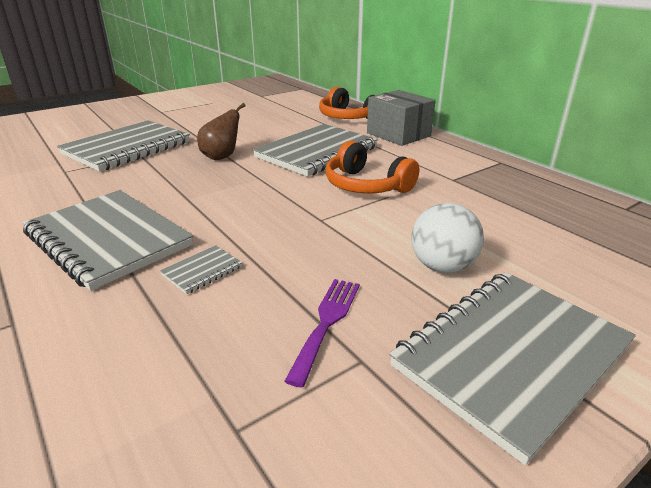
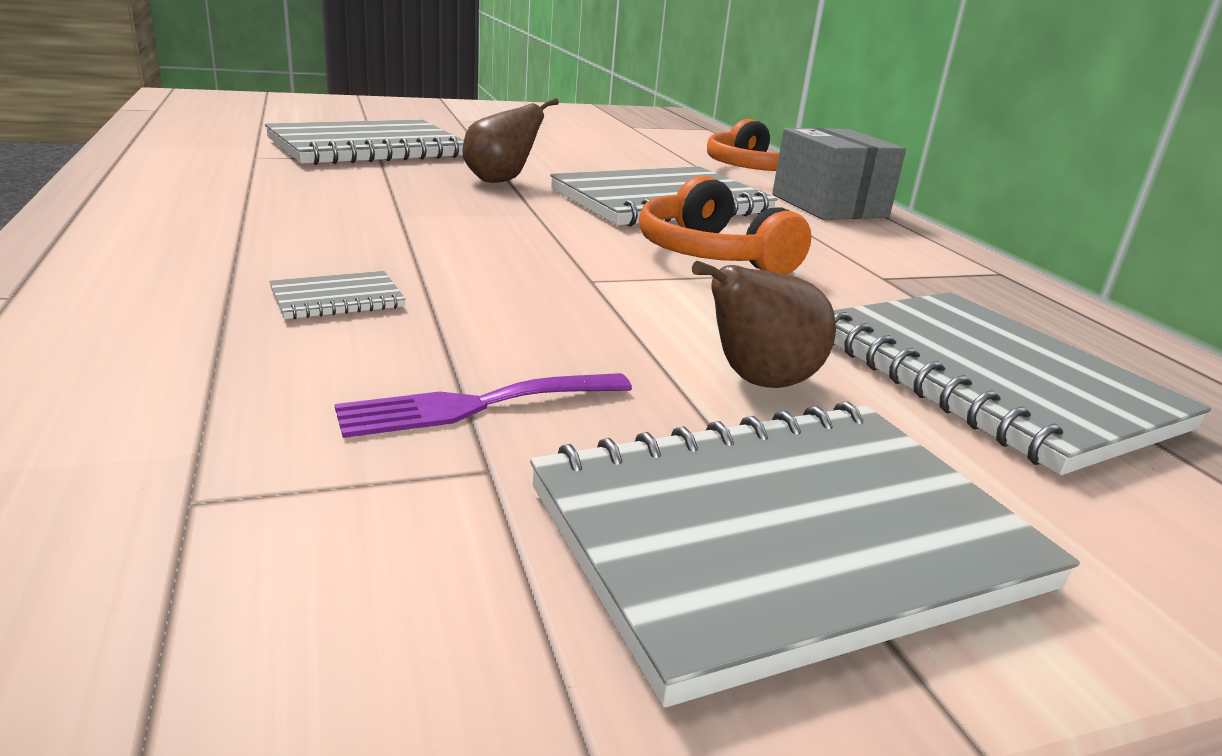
camera: 15 degrees right, 5 degrees down
(108, 240) = (236, 237): grey notebook -> grey notebook (989, 381)
(326, 322) = (476, 405): purple fork -> purple fork turned 150 degrees counterclockwise
(442, 266) = (758, 383): white ball -> brown pear

